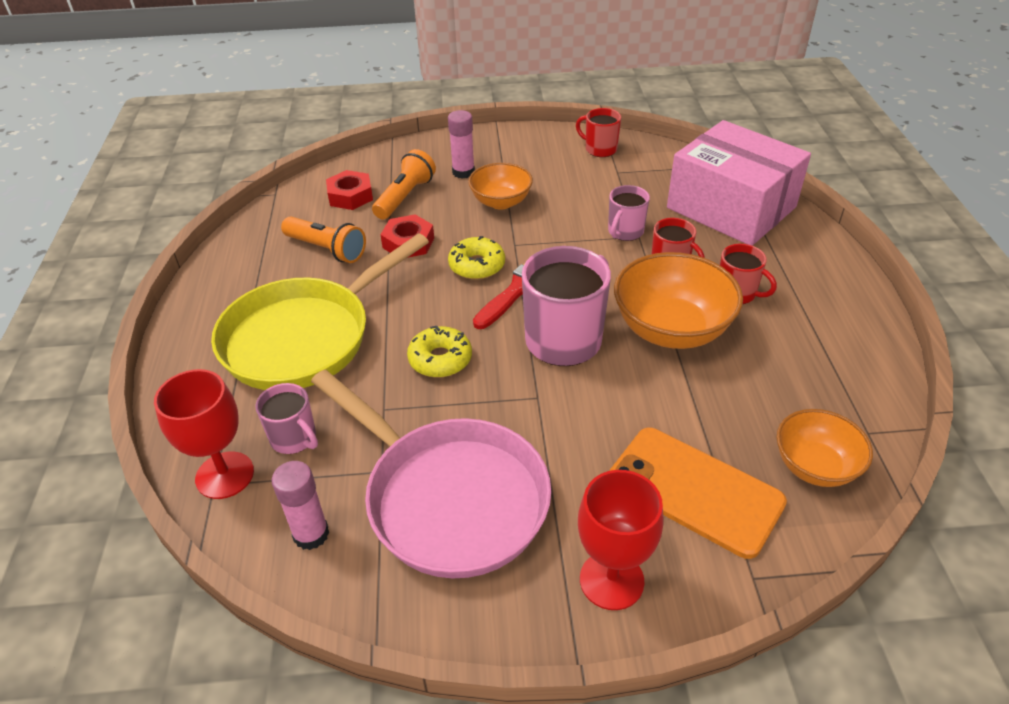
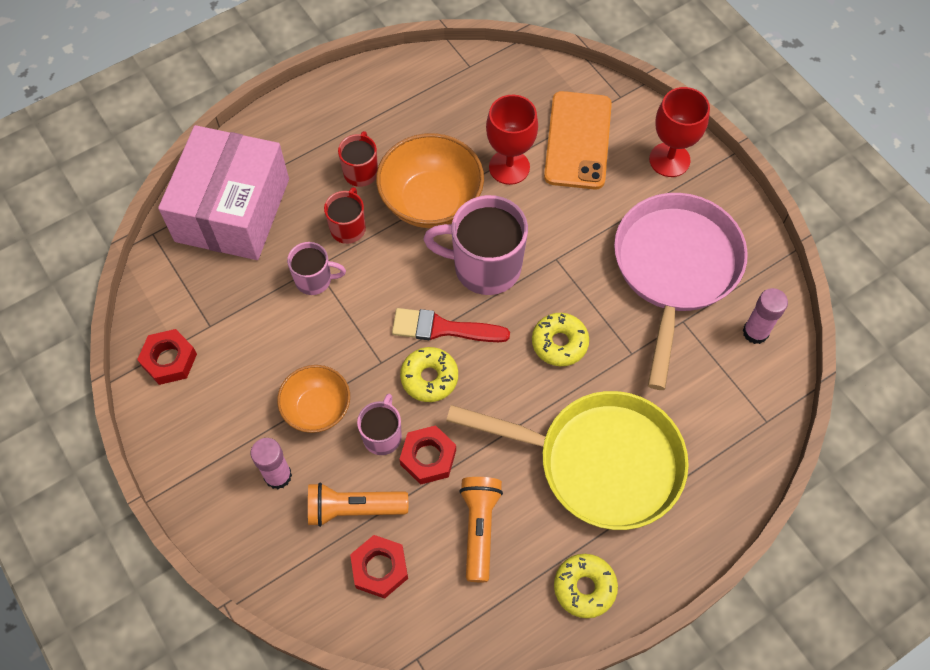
camera: 120 degrees left, 20 degrees up
(223, 286) = (584, 587): none -> yellow donut
(225, 475) = (755, 420): red goblet -> red goblet (509, 167)
(294, 438) = (697, 396): pink mug -> pink mug (382, 435)
(600, 149) = (169, 360): red mug -> red nut
(815, 466) = (517, 86): orange bowl -> none

